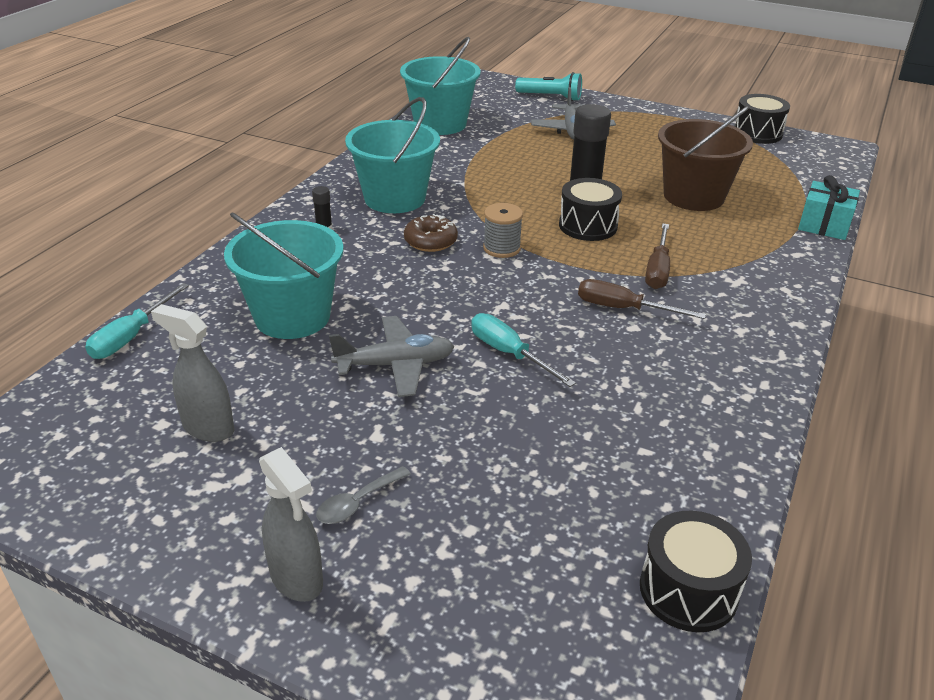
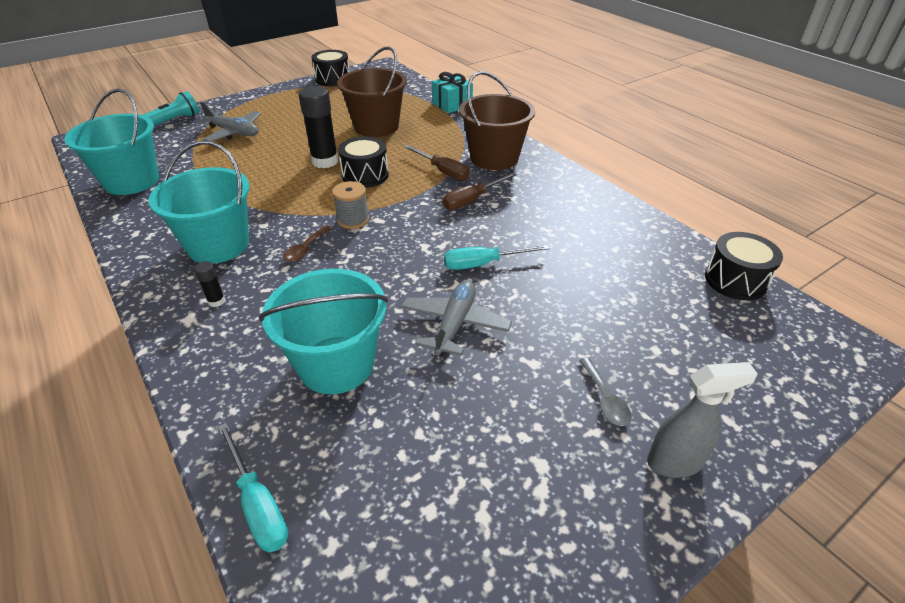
camera: 60 degrees left, 5 degrees up
(208, 428) = (459, 473): grey spray bottle -> none
(430, 241) = (306, 249): brown donut -> brown spoon
(737, 296) = (494, 158): none -> brown bucket

